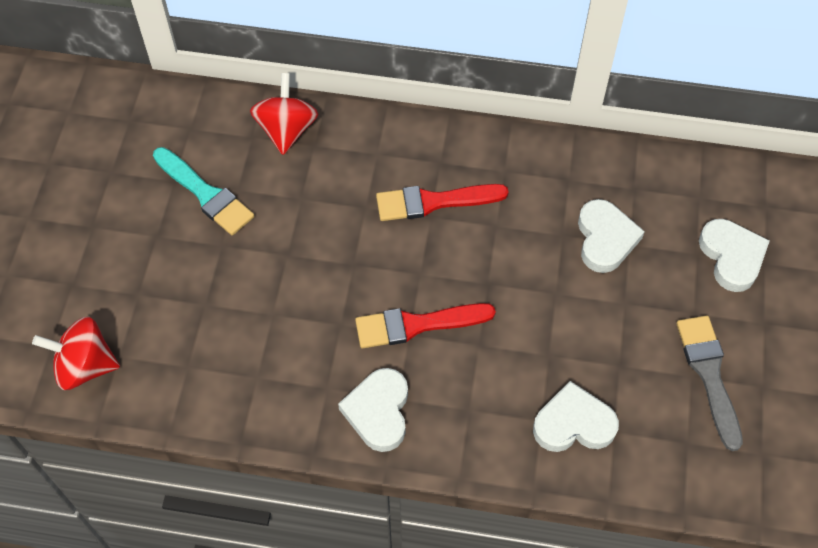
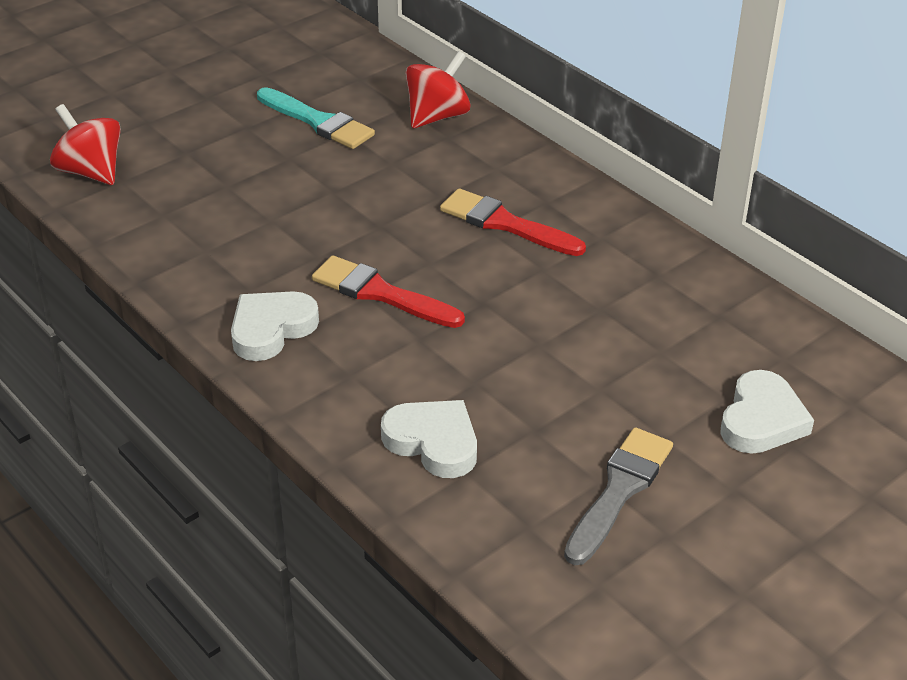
camera: 40 degrees right, 20 degrees down
(205, 194) = (318, 122): turquoise brush -> turquoise brush turned 45 degrees counterclockwise
(605, 239) = (639, 334): white heart -> none

